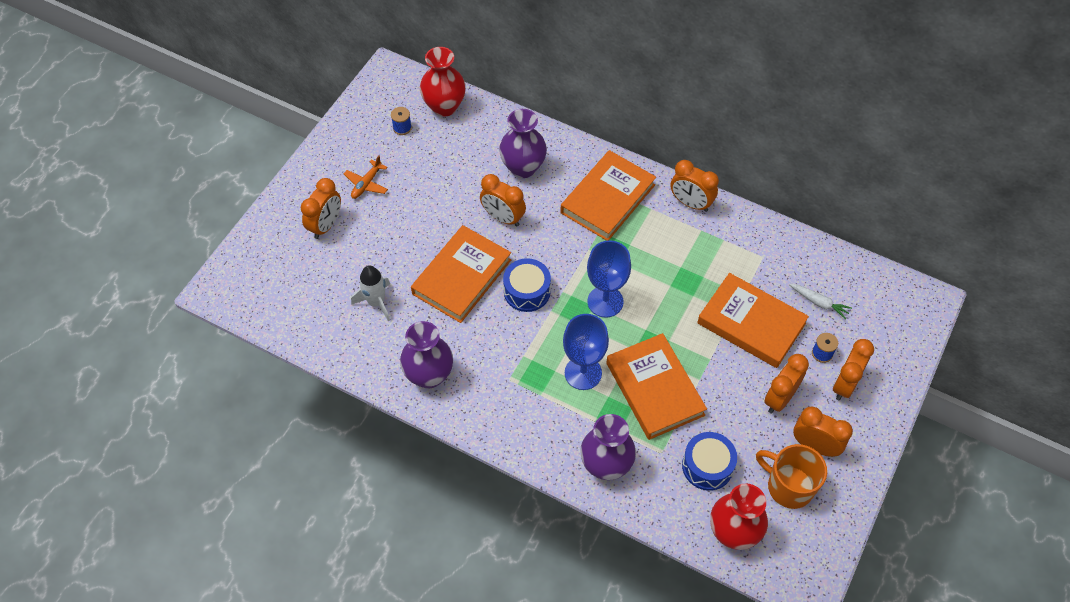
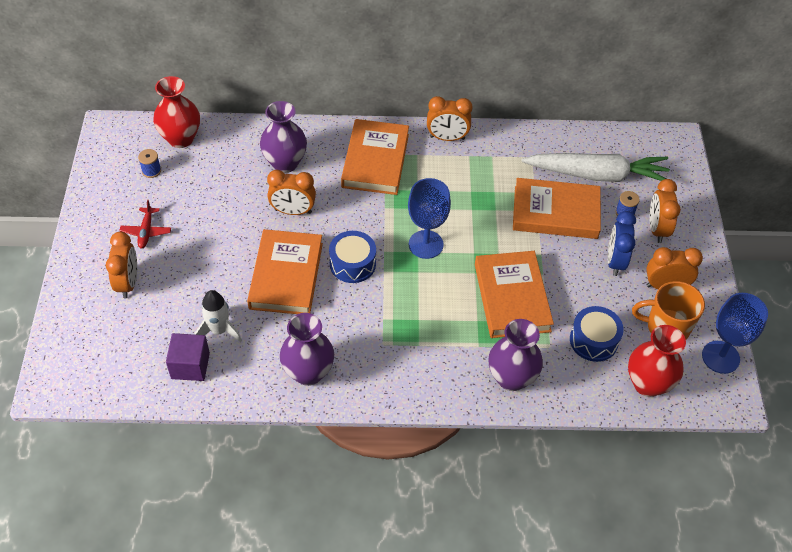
camera: 30 degrees left, 5 degrees down
(335, 323) = (190, 365): none -> purple cube
(366, 184) = (146, 231): orange plane -> red plane
(583, 373) = (444, 311): blue goblet -> blue goblet (720, 357)
(655, 389) = (512, 297): orange book -> orange book turned 45 degrees clockwise
(779, 398) = (615, 261): orange clock -> blue clock
(819, 303) = (597, 175): white carrot -> white carrot, size x2.45

